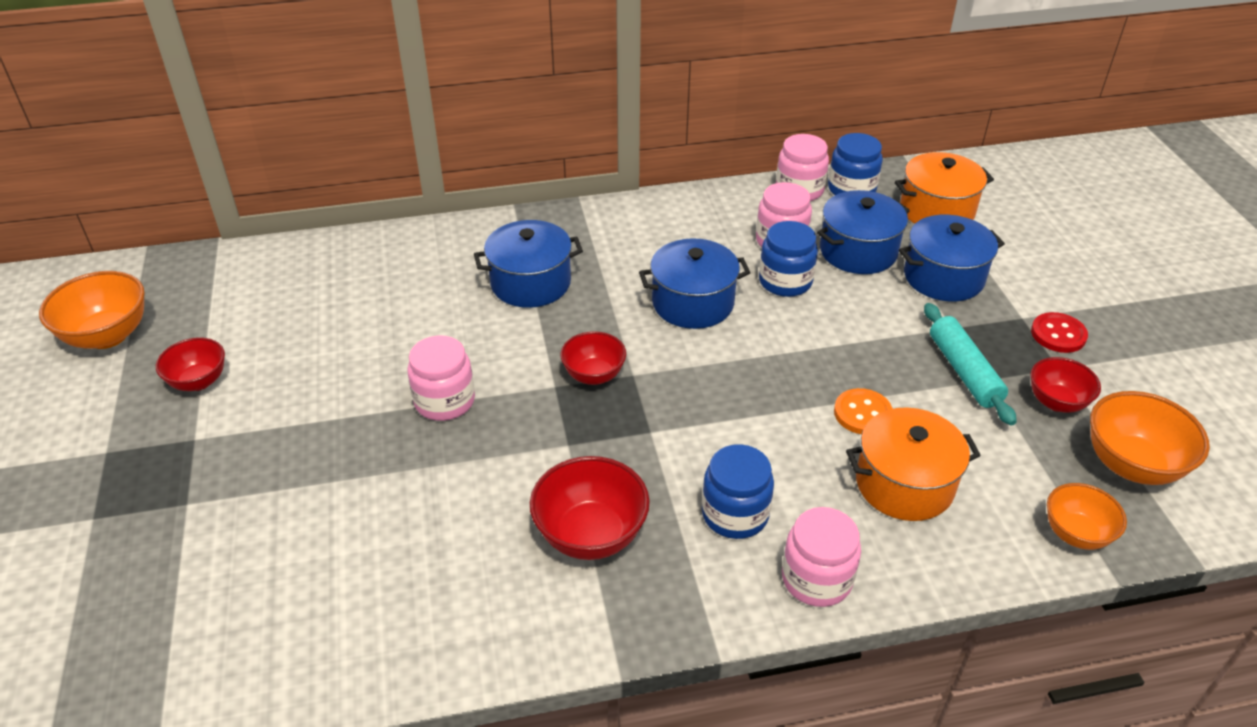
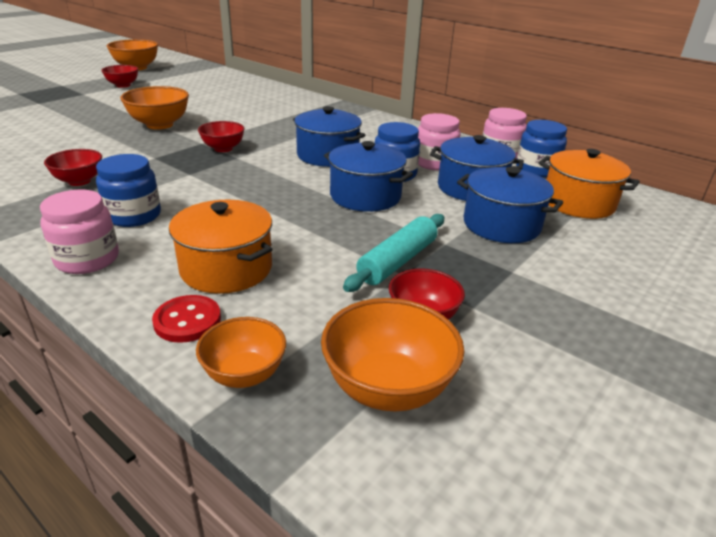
camera: 50 degrees right, 10 degrees down
(444, 401) = (160, 125): pink jar -> orange bowl
(530, 283) = (282, 117): blue pot -> blue pot (365, 196)
(590, 535) = (79, 181): red bowl -> red bowl, size x0.65
(862, 413) = (290, 233): orange button -> none
(1058, 334) = (520, 295): red button -> red button (187, 320)

